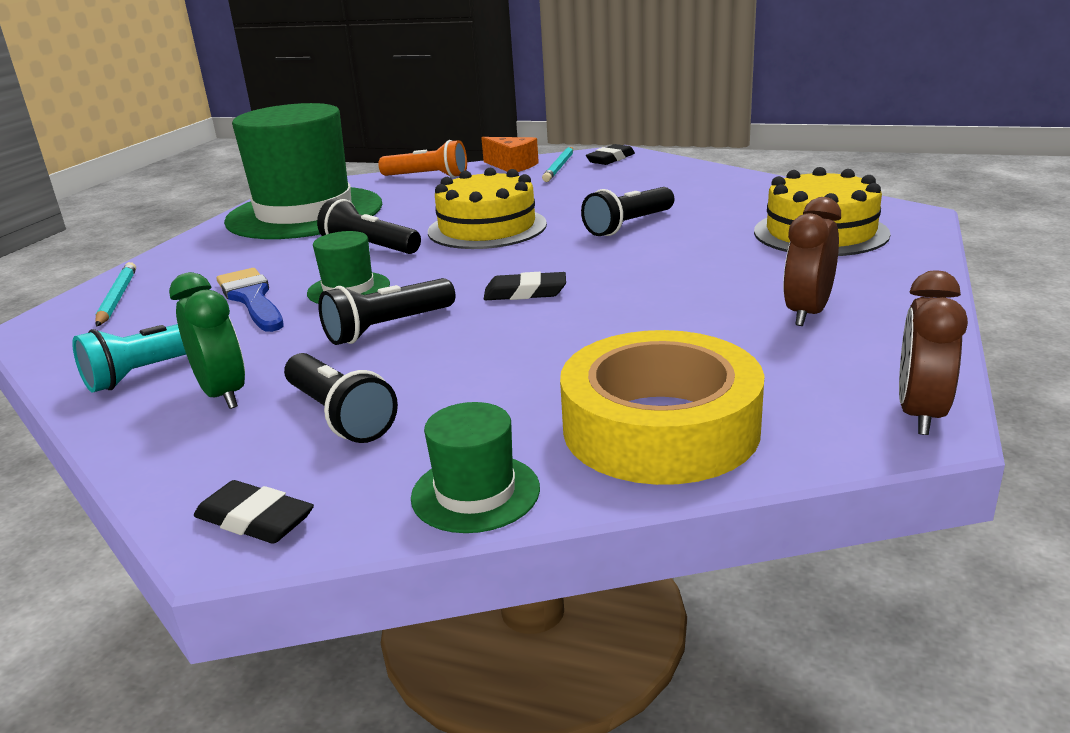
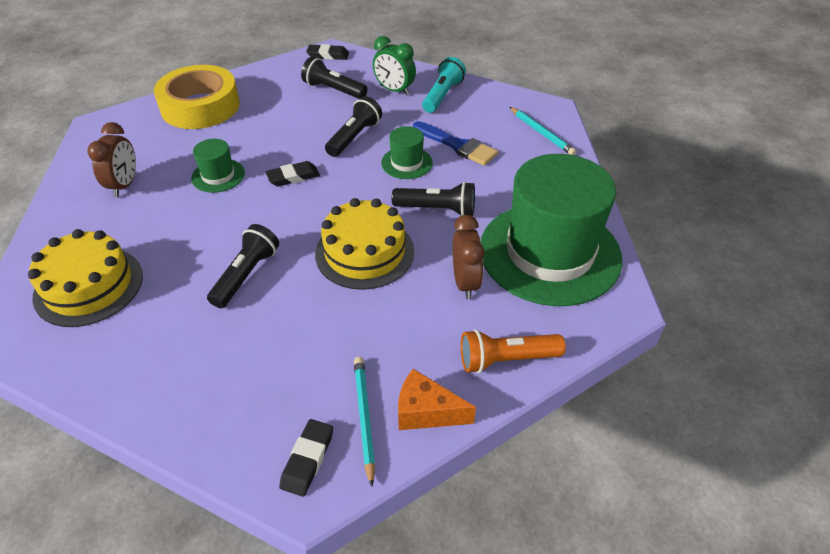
camera: 155 degrees right, 20 degrees up
(475, 493) = (261, 74): green hat -> green hat (218, 175)
(920, 414) = (94, 129): brown clock -> brown clock (465, 282)

